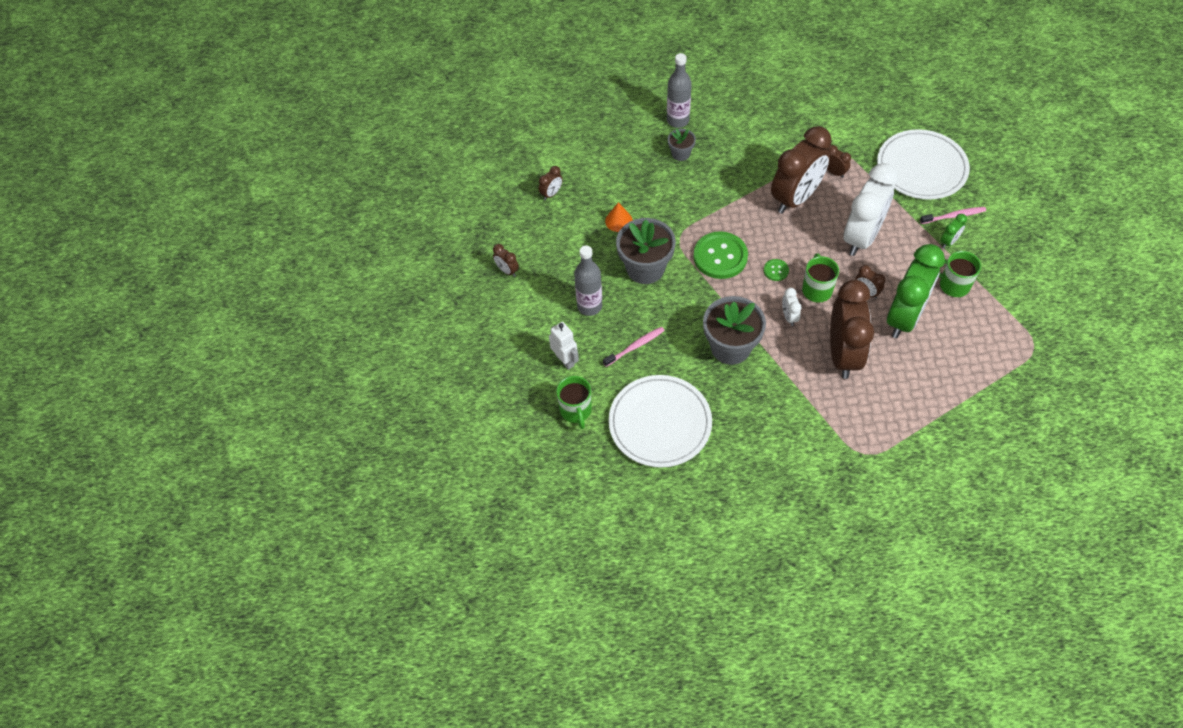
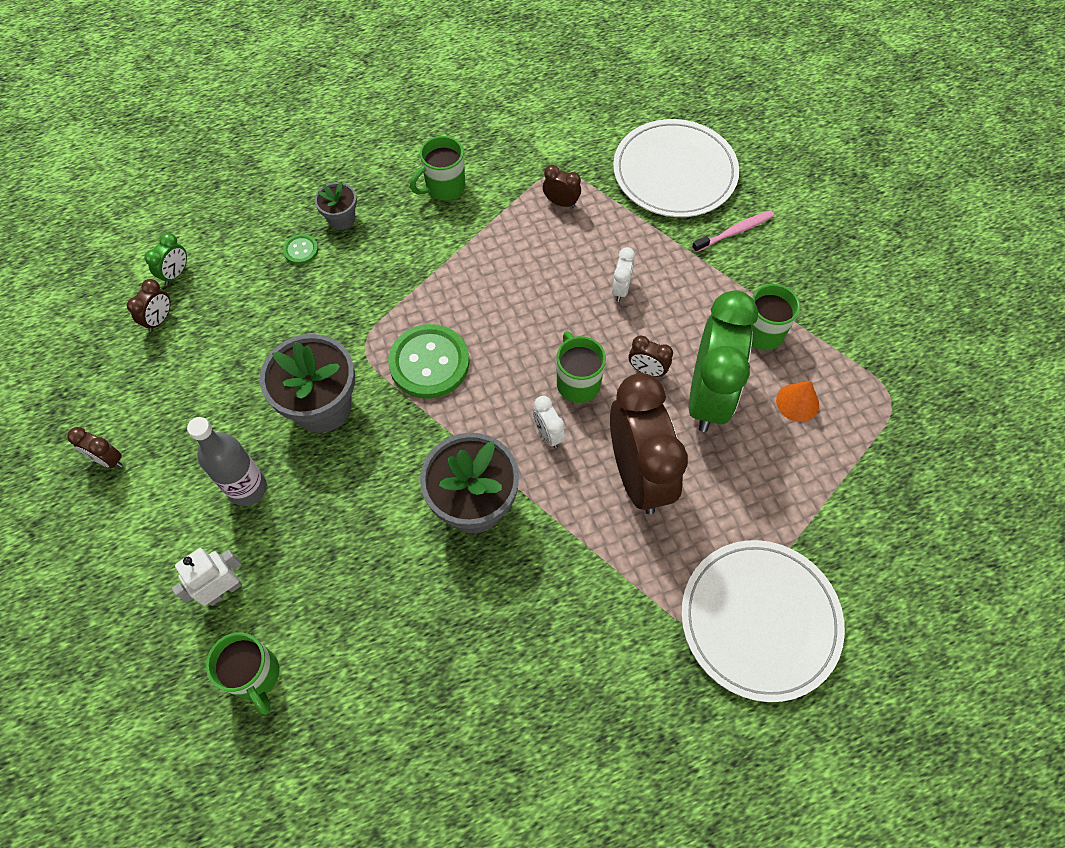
camera: 20 degrees left, 5 degrees up
(565, 360) = (224, 590): white robot -> white robot turned 75 degrees counterclockwise
(618, 221) = (269, 340): orange cone -> orange cone (797, 402)
(635, 346) = (330, 539): pink toothbrush -> none
(660, 423) = (392, 661): white plate -> white plate (760, 620)
(678, 120) = (328, 171): grey bottle -> none
(755, 146) = (444, 187): none -> green mug
(776, 270) = (513, 366): green button -> green button (301, 250)
(795, 198) = (517, 251): brown clock -> none
(862, 237) = (621, 289): white clock -> white clock, size x0.41
(949, 242) = (738, 270): green clock -> green clock (176, 274)

